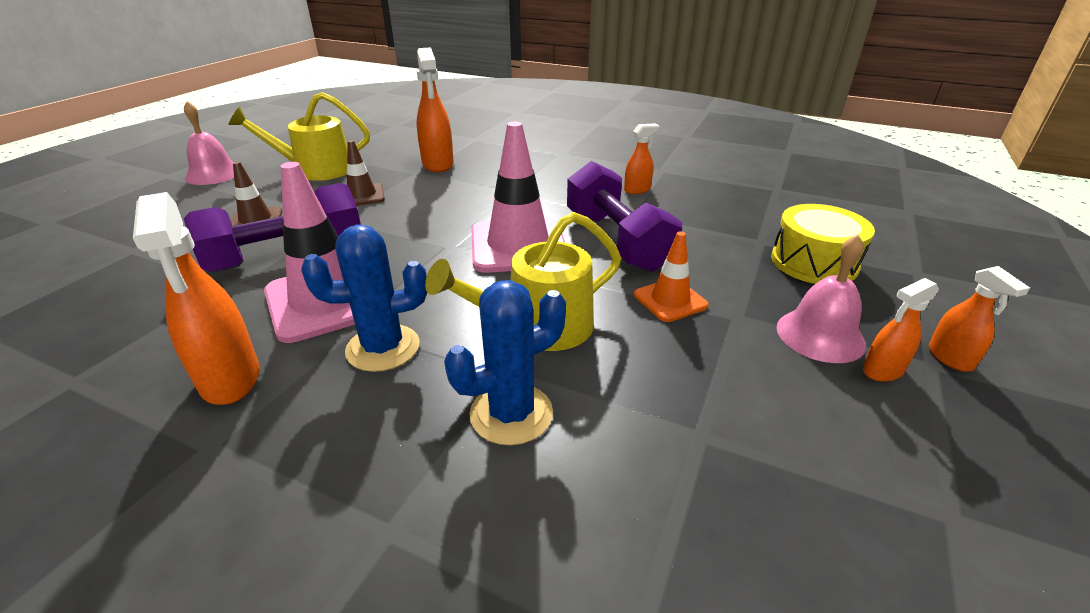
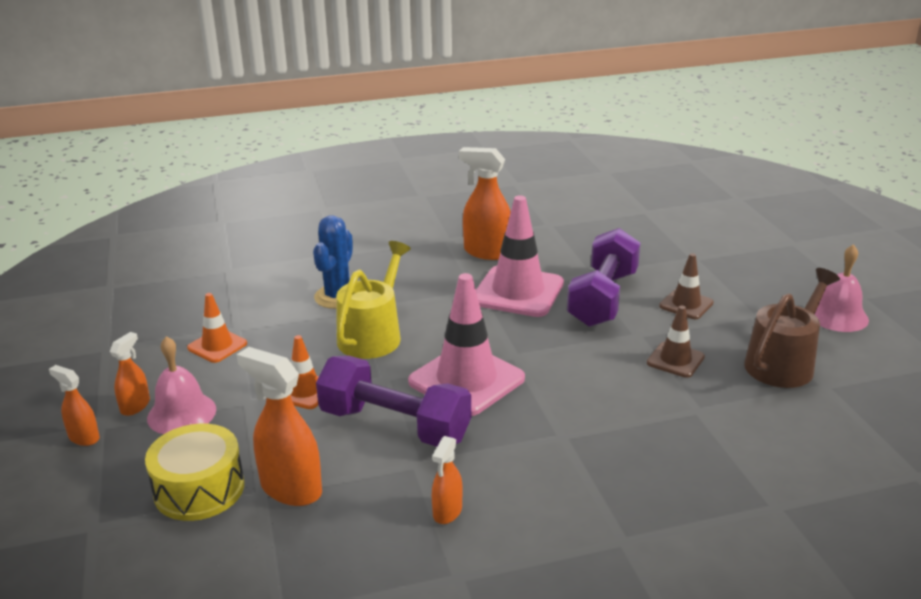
camera: 140 degrees right, 5 degrees down
(316, 170) = (783, 363): yellow watering can -> brown watering can
(383, 348) = (442, 289): blue cactus -> none
(438, 164) = (707, 433): orange spray bottle -> orange spray bottle (290, 489)
(745, 414) = (217, 346): none -> orange traffic cone

